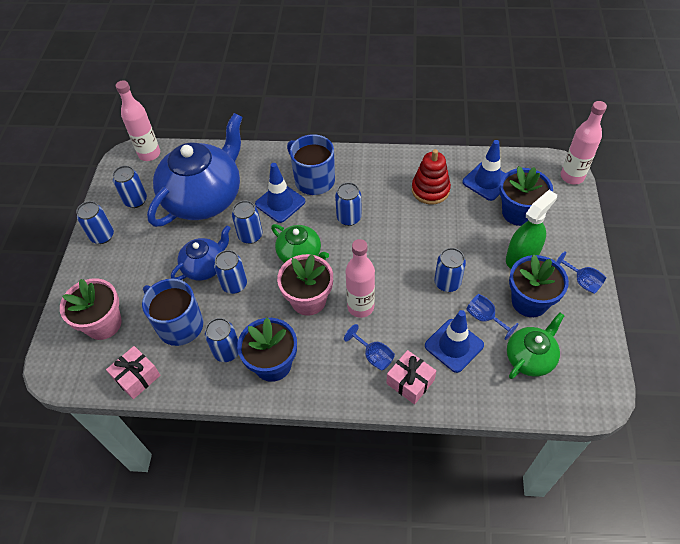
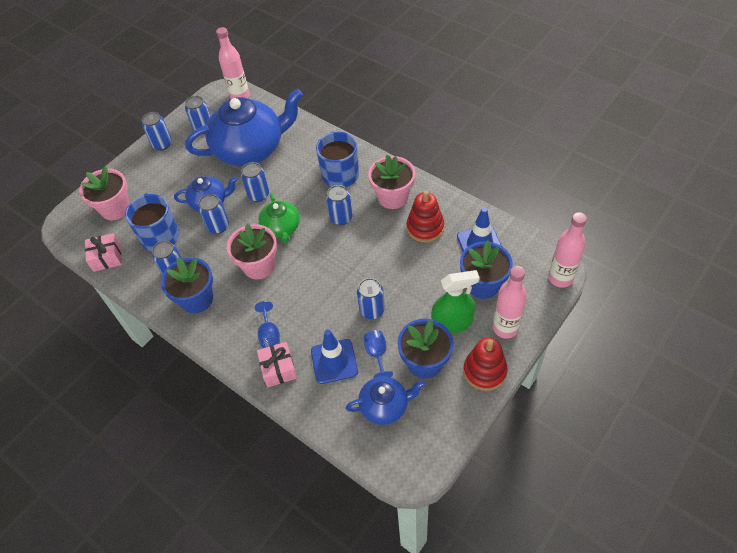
camera: 35 degrees right, 0 degrees up
(280, 203) = (300, 180): blue traffic cone -> none
(360, 307) = (291, 292): pink bottle -> pink bottle (505, 328)
(379, 178) = (392, 197): none -> pink flower pot
(530, 357) = (385, 406): green teapot -> blue teapot
(582, 281) = (484, 371): blue goblet -> red stacking toy

